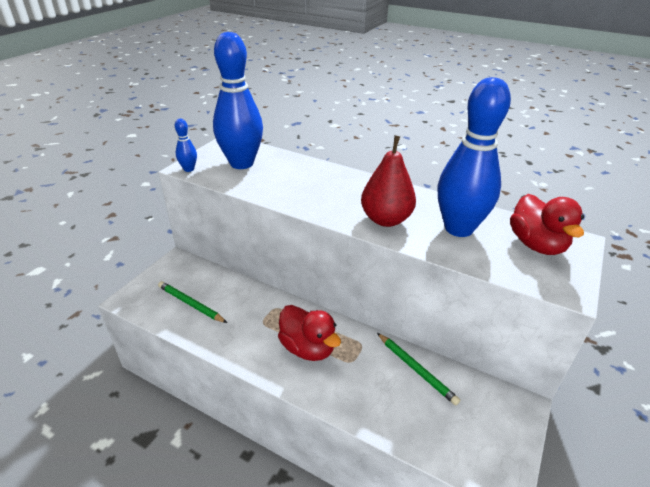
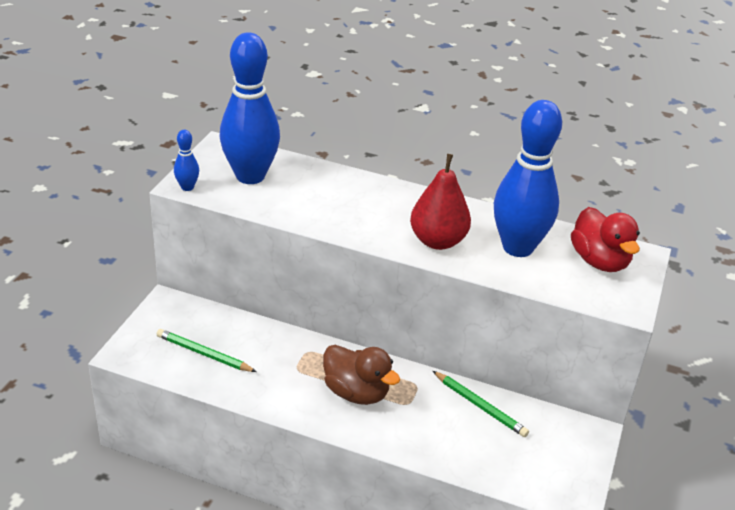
camera: 10 degrees left, 0 degrees up
(308, 348) = (356, 392): red duck -> brown duck

